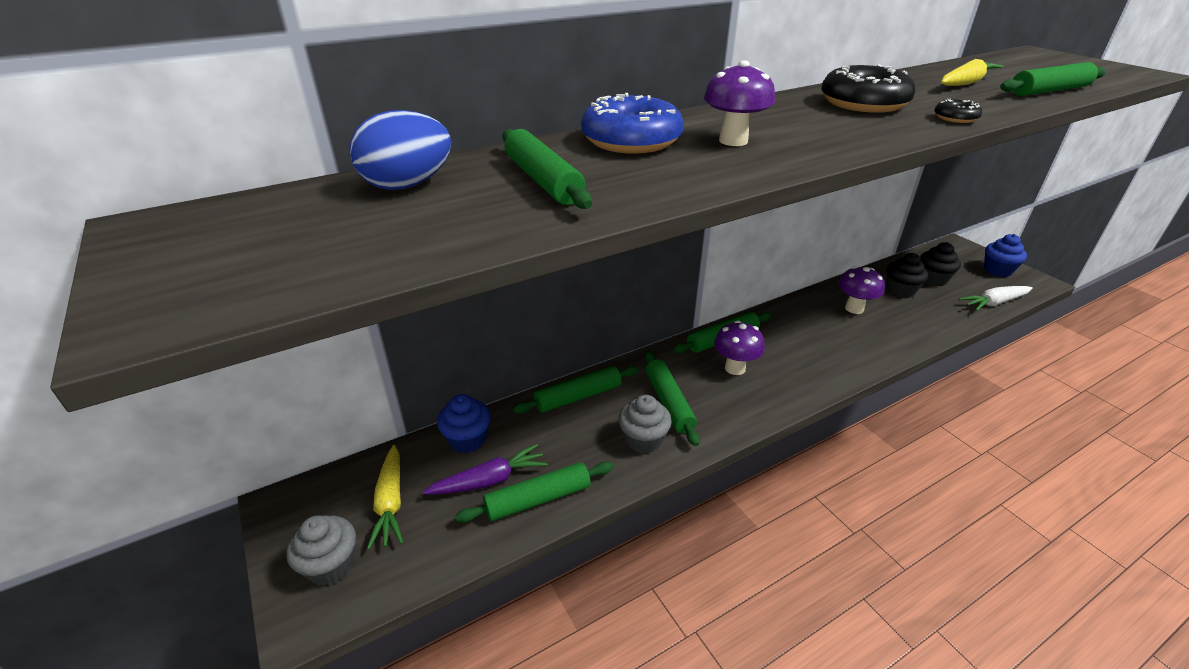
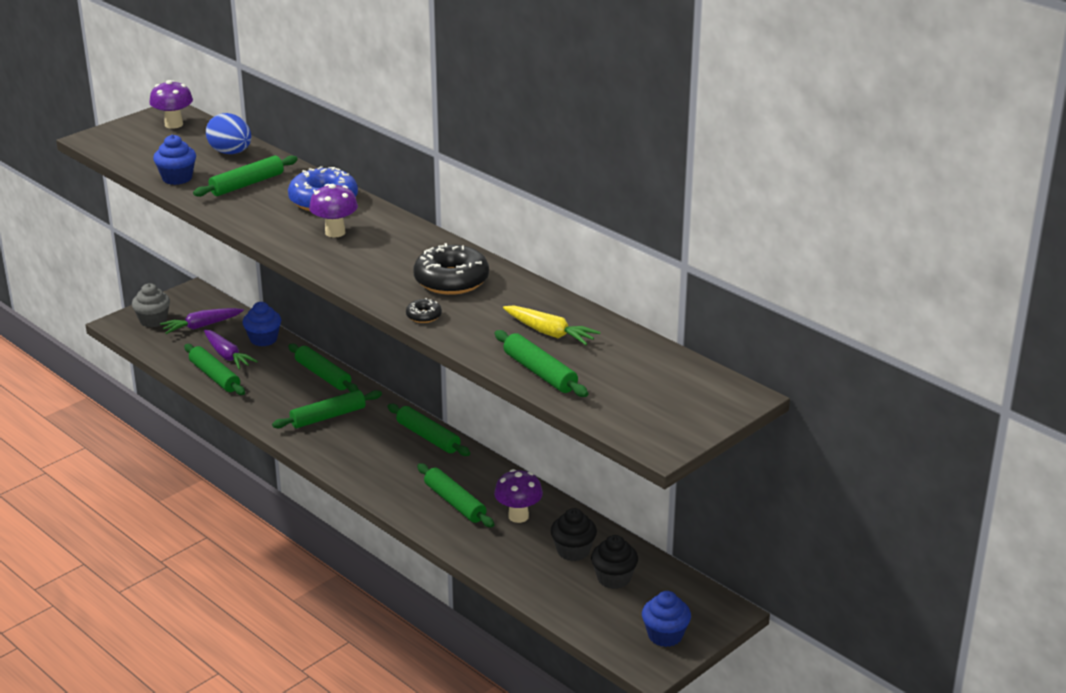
camera: 75 degrees right, 5 degrees down
(390, 503) = (201, 326): yellow carrot -> purple carrot
(470, 232) = (177, 178): none -> blue cupcake
(643, 440) = (281, 410): grey cupcake -> none
(735, 368) = (385, 446): purple mushroom -> purple mushroom (174, 124)
(836, 338) = (454, 503): none -> green rolling pin
(994, 303) = (575, 619): white carrot -> none

